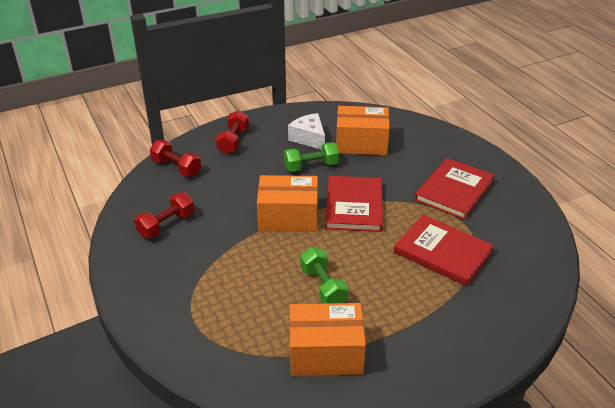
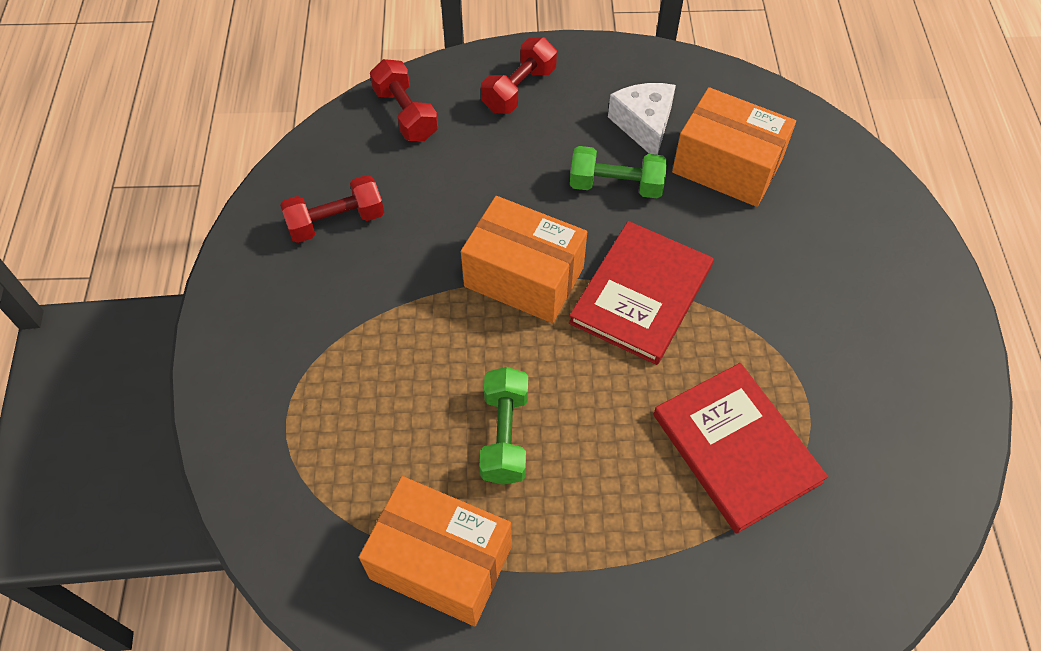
camera: 25 degrees right, 20 degrees up
(454, 190) = (832, 327): red book -> none

